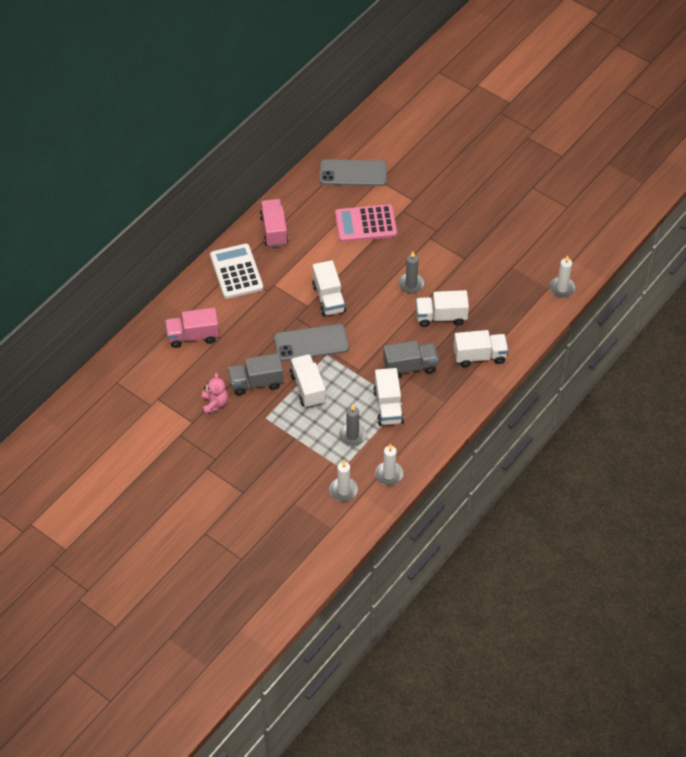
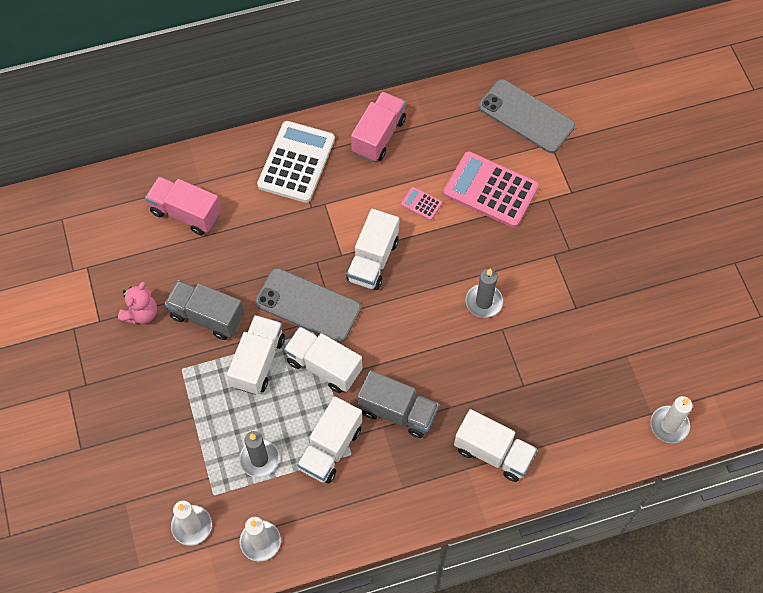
camera: 35 degrees right, 10 degrees up
(331, 253) = (421, 204): none -> pink calculator
(441, 317) = (486, 368): white truck -> white truck (324, 366)

